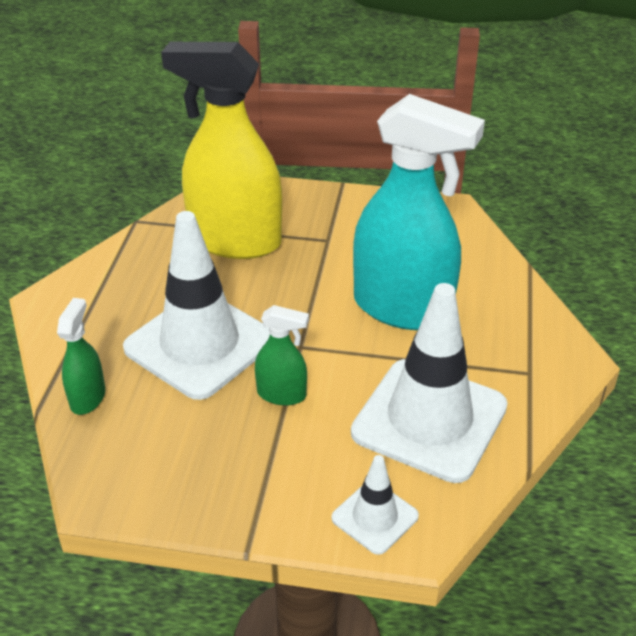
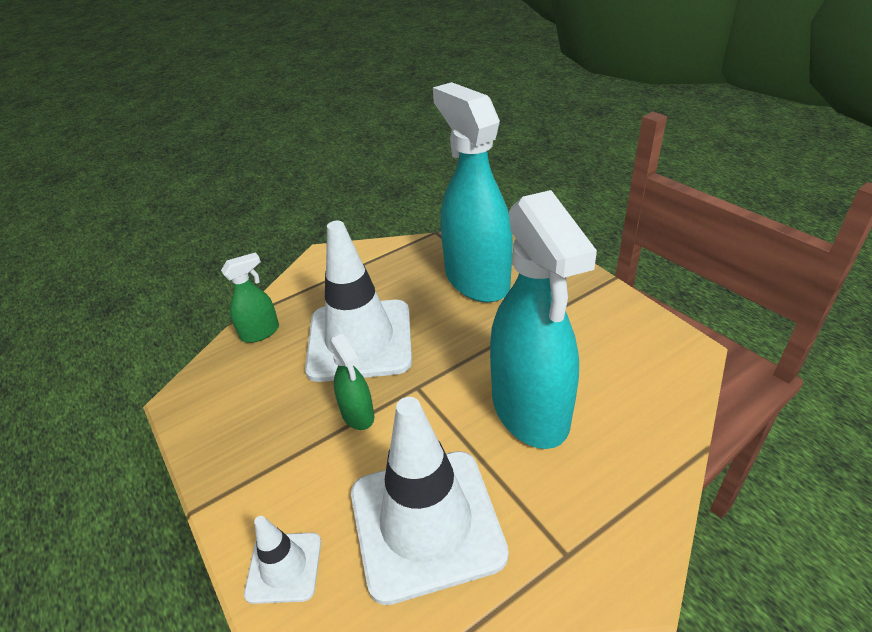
camera: 50 degrees right, 0 degrees up
(234, 241) = (476, 280): yellow spray bottle -> turquoise spray bottle

